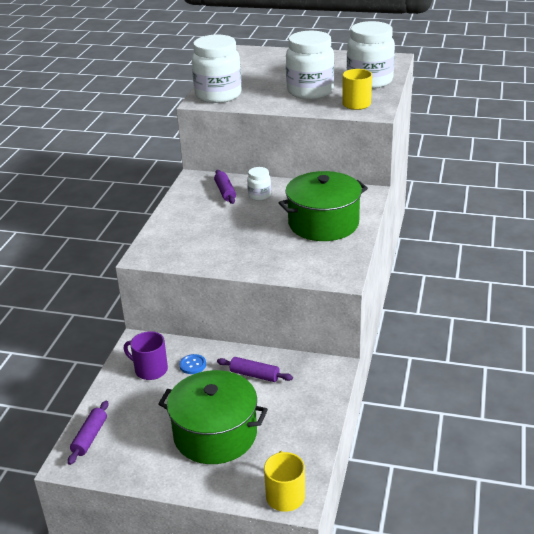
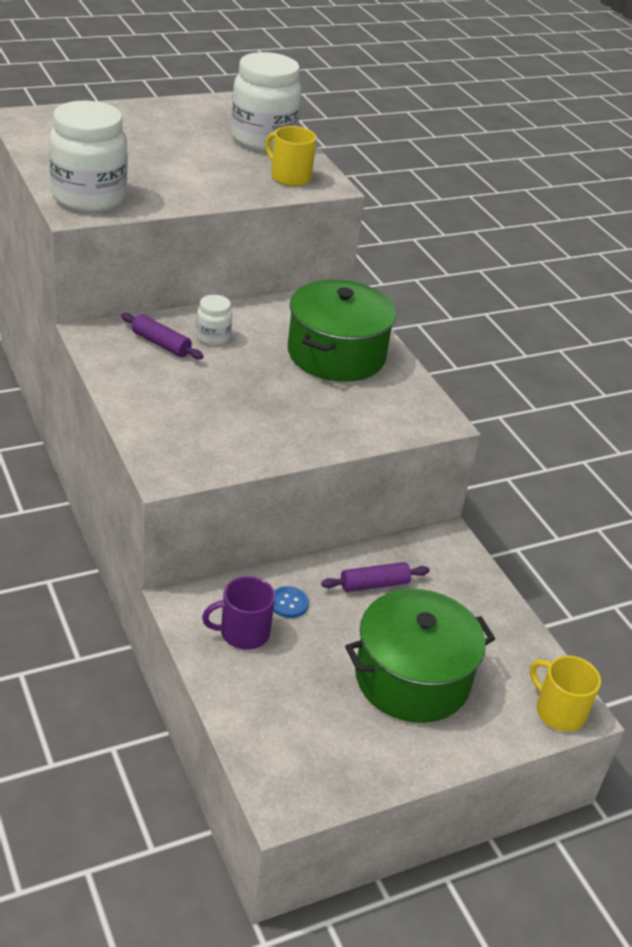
camera: 45 degrees left, 5 degrees up
(90, 437) = (271, 757): purple rolling pin -> none
(310, 91) = (208, 168): white jar -> none

